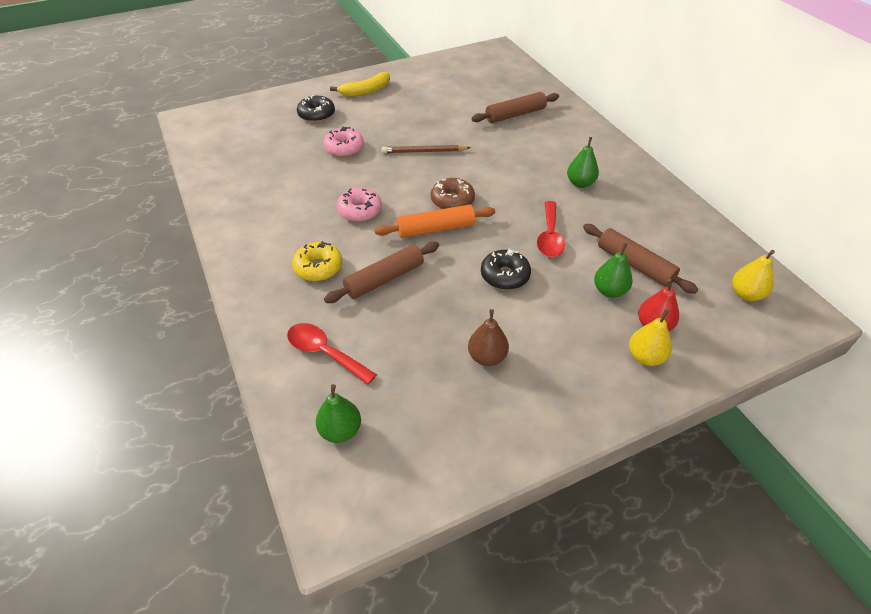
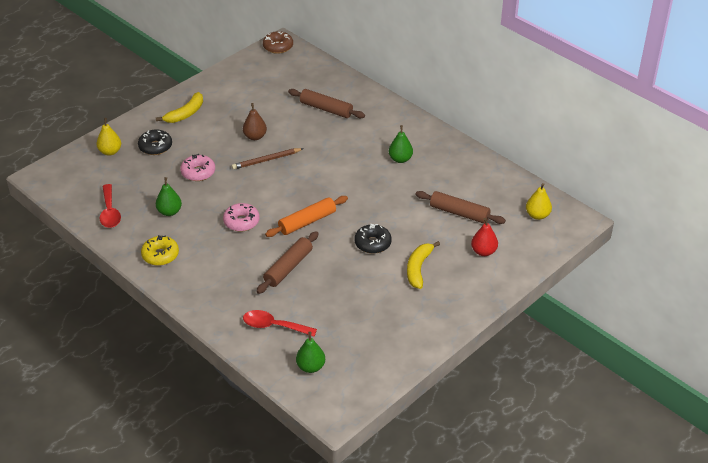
camera: 20 degrees left, 5 degrees down
(318, 267) = (235, 272): yellow donut -> yellow donut (160, 255)
(452, 200) = (309, 196): brown donut -> brown donut (278, 47)
(487, 357) = (383, 300): brown pear -> brown pear (255, 136)
(515, 115) = (326, 109): brown rolling pin -> brown rolling pin turned 75 degrees clockwise
(549, 236) = (393, 207): red spoon -> red spoon (110, 212)
(553, 325) = (418, 268): none -> yellow banana
(609, 291) = (448, 236): green pear -> green pear (169, 212)
(645, 357) = (484, 273): yellow pear -> yellow pear (110, 151)

